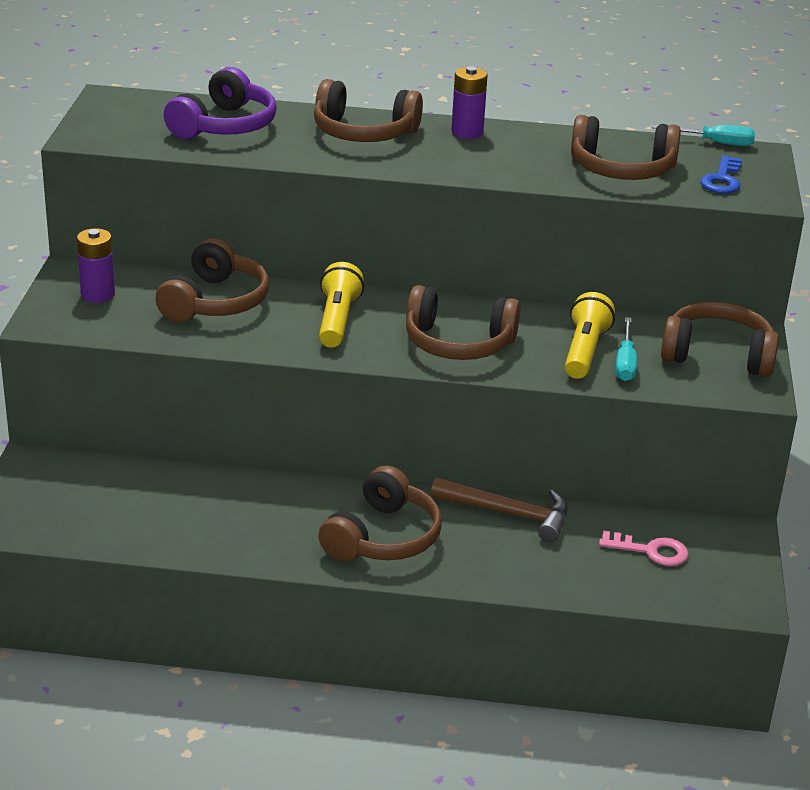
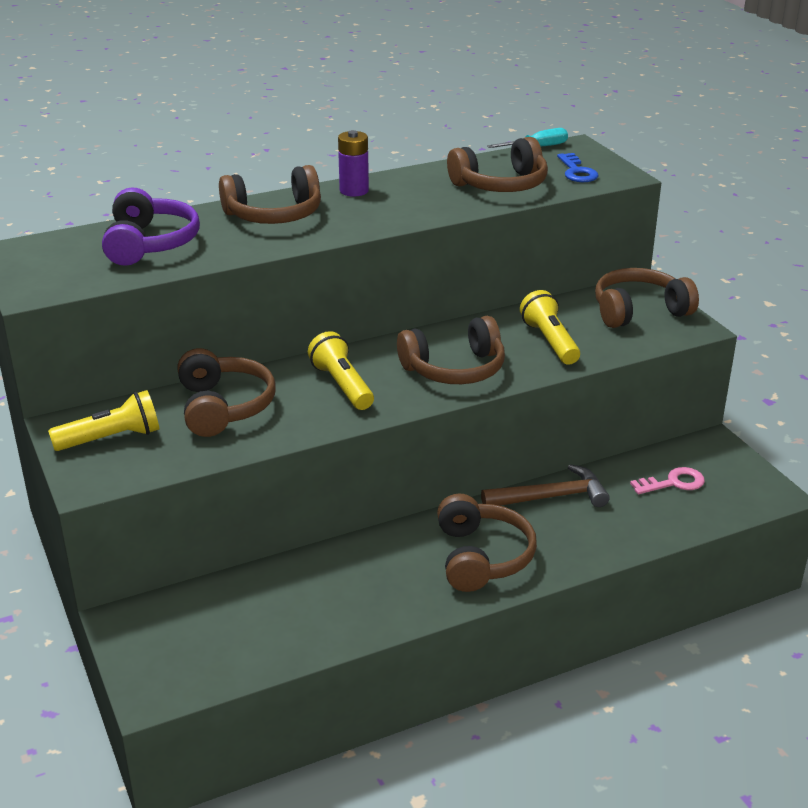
camera: 30 degrees left, 0 degrees up
(98, 294) = (111, 438): purple battery -> yellow flashlight
(625, 363) = (587, 340): turquoise screwdriver -> none

